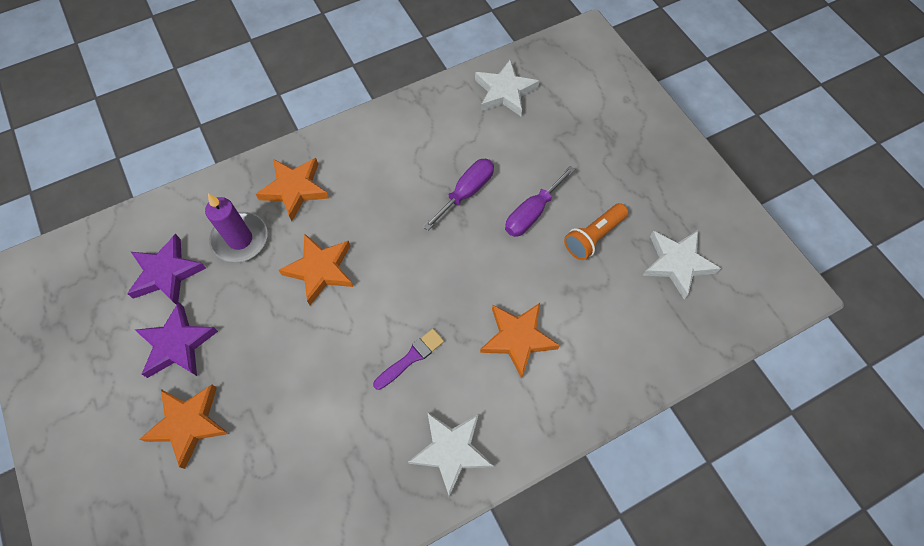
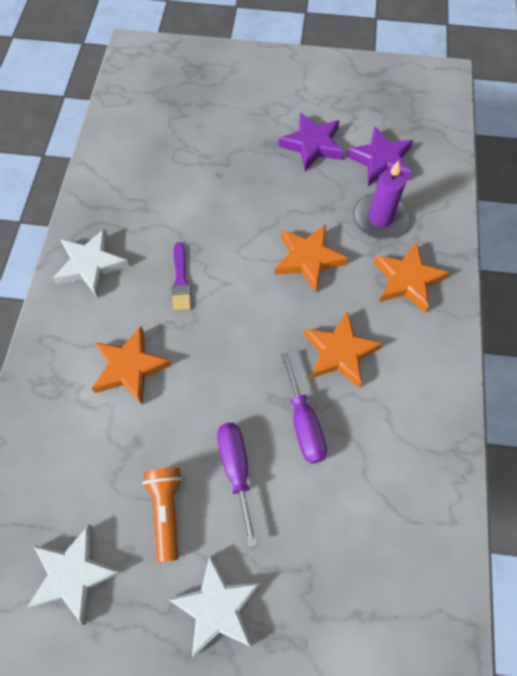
camera: 125 degrees right, 0 degrees up
(188, 424) = (246, 129): orange star -> orange star (340, 352)
(504, 92) = (412, 558): white star -> white star (217, 607)

